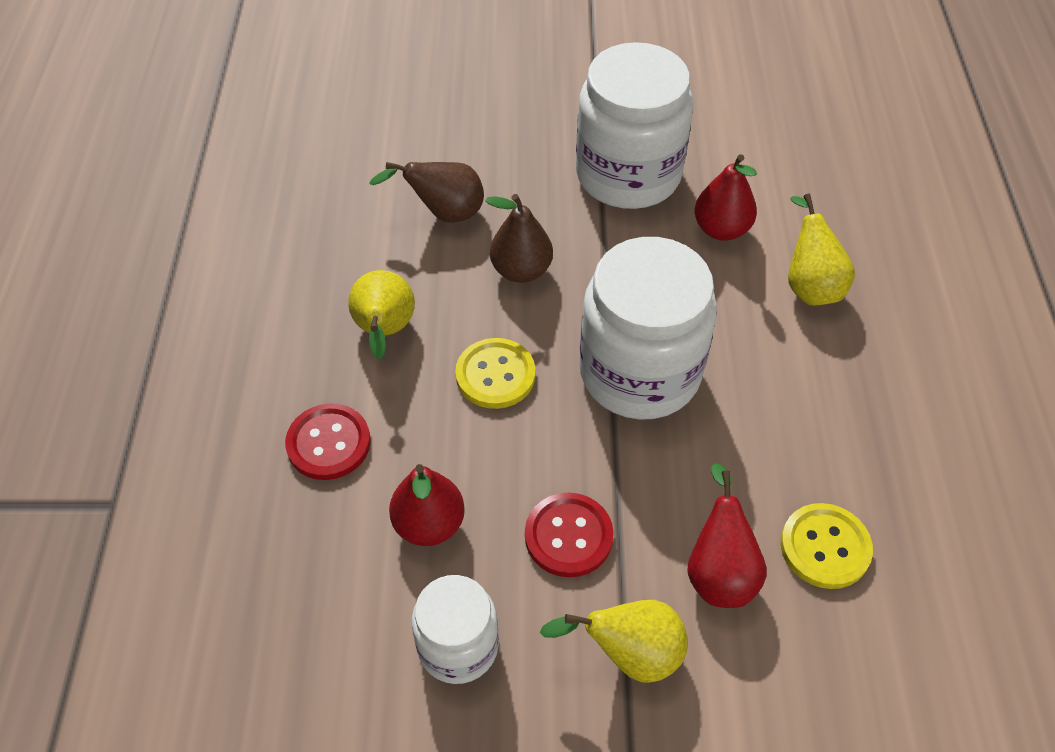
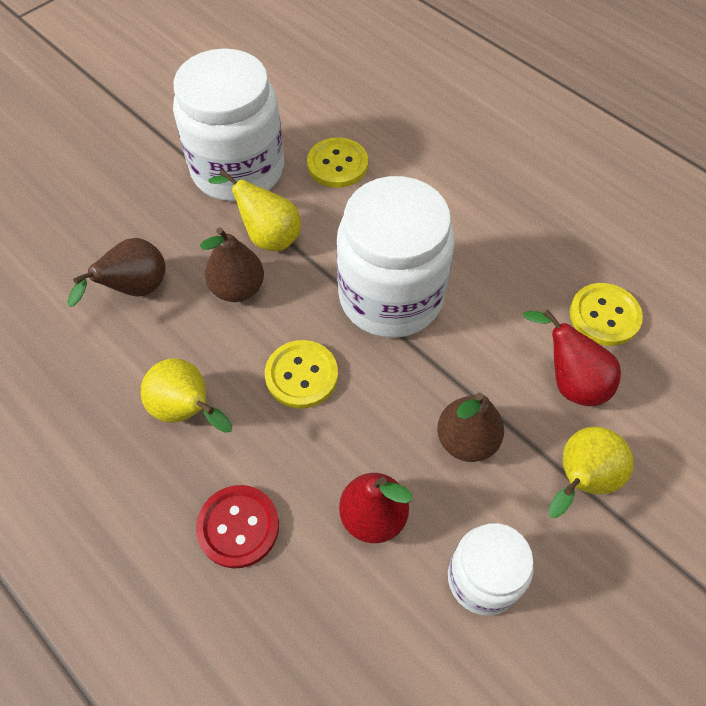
camera: 45 degrees left, 5 degrees up
(568, 536) = (466, 440): red button -> brown pear
(721, 229) = (337, 164): red pear -> yellow button
(809, 285) = (426, 162): yellow pear -> yellow pear (267, 236)

